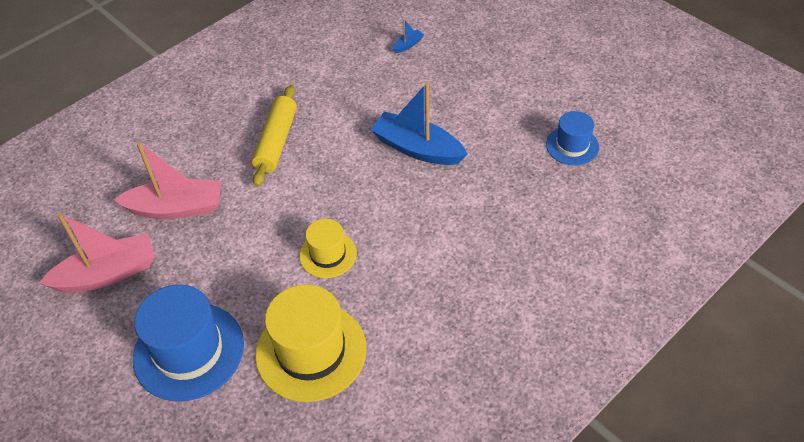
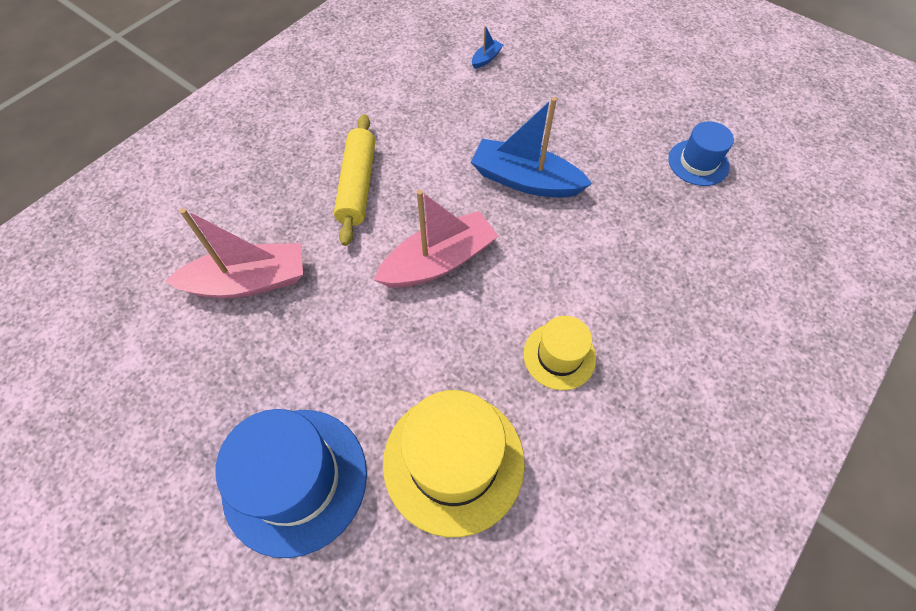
camera: 10 degrees left, 10 degrees up
(107, 274) = (172, 380): pink boat -> pink boat (438, 261)
(328, 254) = (448, 325): yellow hat -> yellow hat (559, 356)

